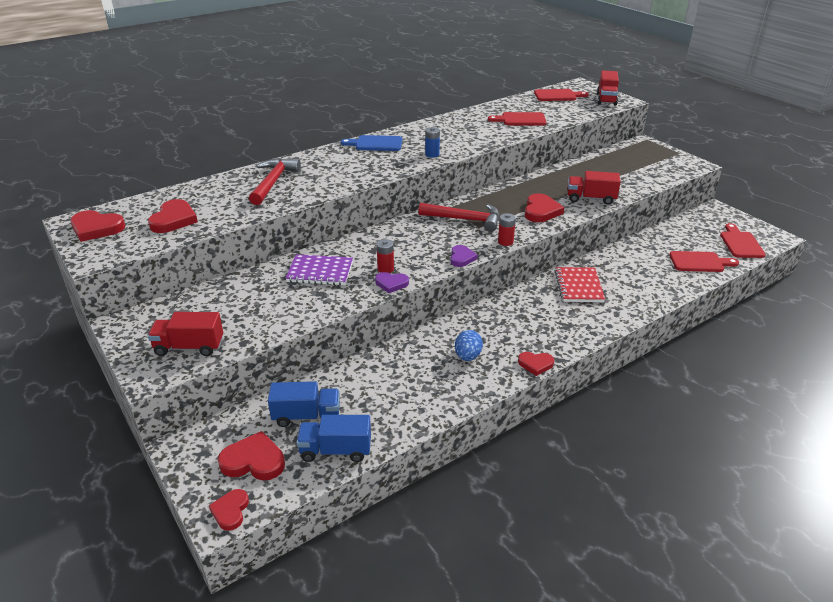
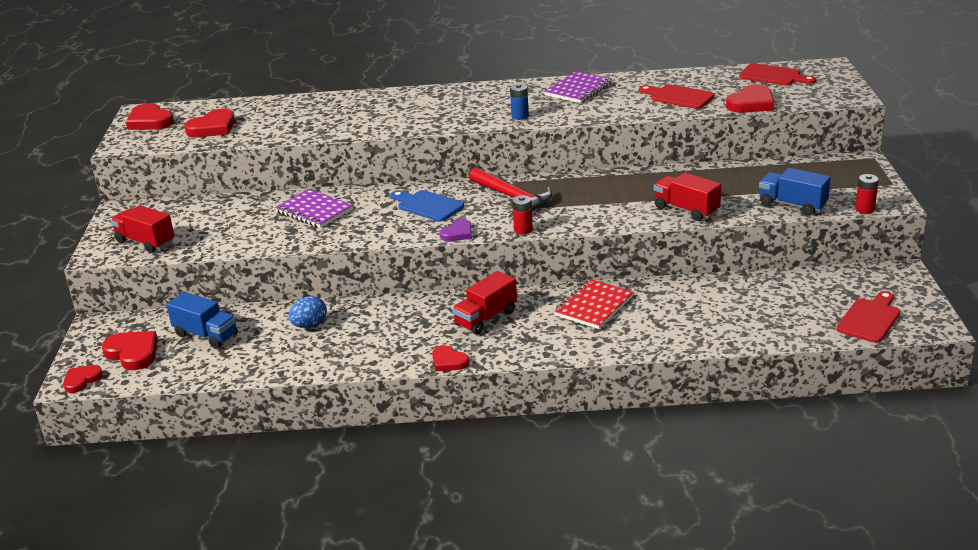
camera: 35 degrees right, 5 degrees down
(273, 182) = (333, 112): red hammer -> none
(335, 450) = (198, 368): blue truck -> blue truck (792, 205)
(376, 144) = (479, 93): blue cutting board -> blue cutting board (427, 206)
(385, 269) = (374, 224): red battery -> red battery (865, 209)
(391, 283) = (362, 238): purple heart -> none
(445, 127) = (578, 89): none -> purple notebook
(467, 356) = (394, 334): blue egg -> blue egg (309, 325)
(541, 211) = (607, 209): red heart -> red heart (751, 103)
(606, 99) = (832, 91): red truck -> red truck (486, 318)
(699, 262) = (779, 323): red cutting board -> none

